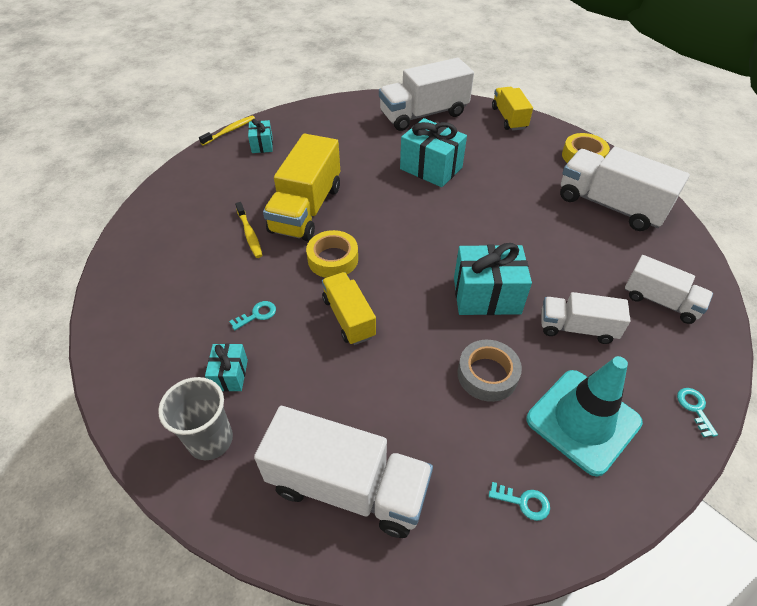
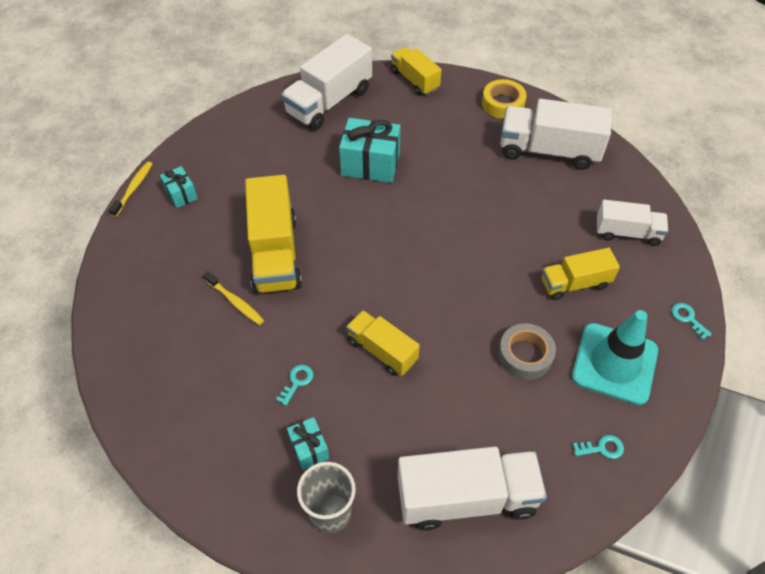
camera: 25 degrees left, 5 degrees up
(333, 259) = (333, 298): yellow tape -> none
(486, 295) = (488, 282): turquoise gift -> none
(577, 328) = (574, 283): white truck -> yellow truck

